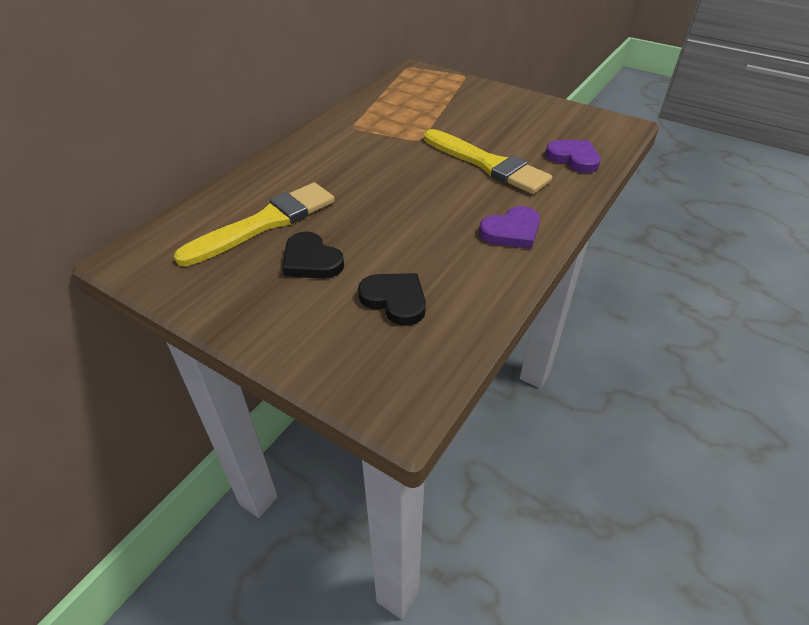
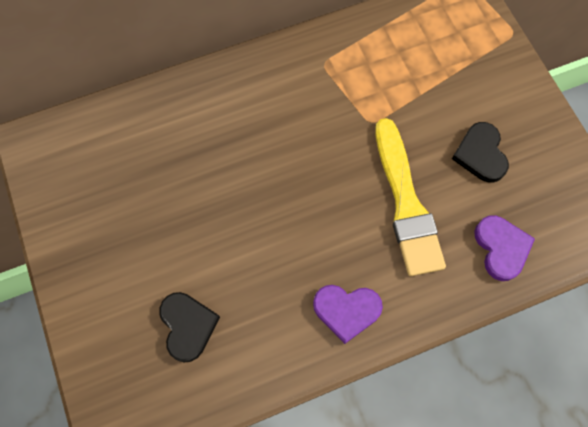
camera: 35 degrees right, 25 degrees up
(265, 223) = (154, 164): yellow brush -> none
(311, 260) = (158, 236): black heart -> black heart (480, 154)

